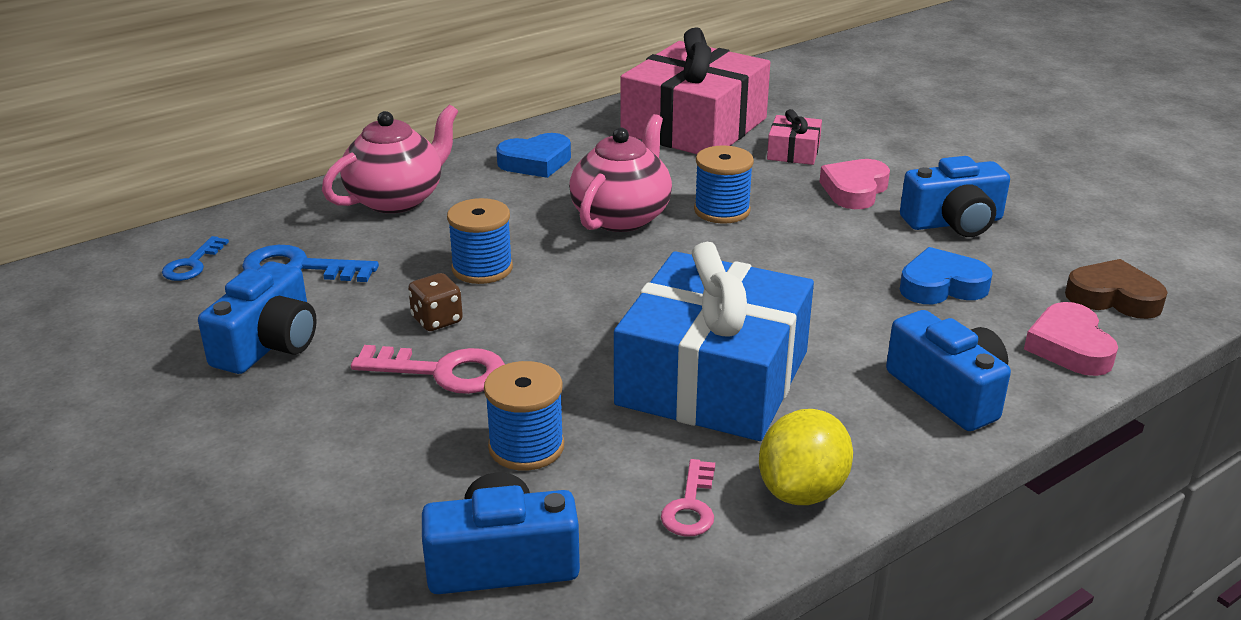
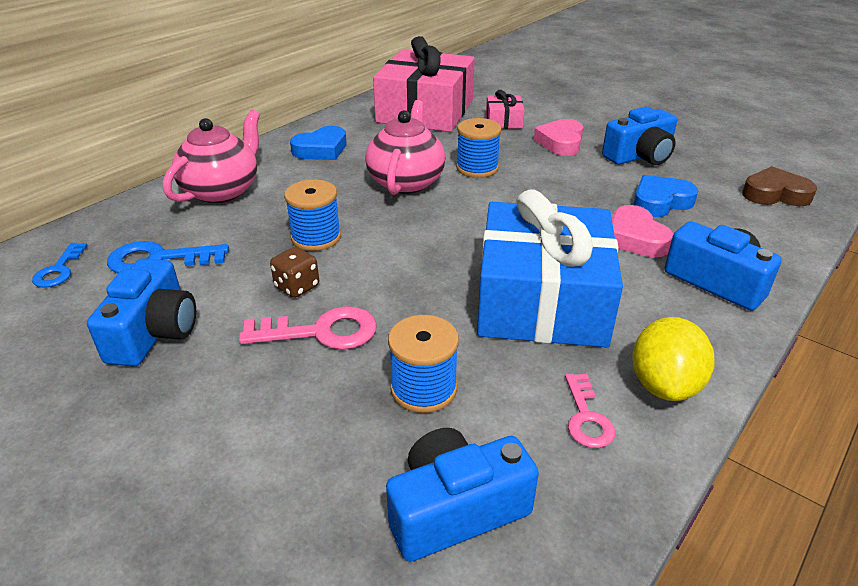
camera: 15 degrees left, 5 degrees up
(1069, 347) = (772, 234): pink heart -> pink heart (635, 238)

